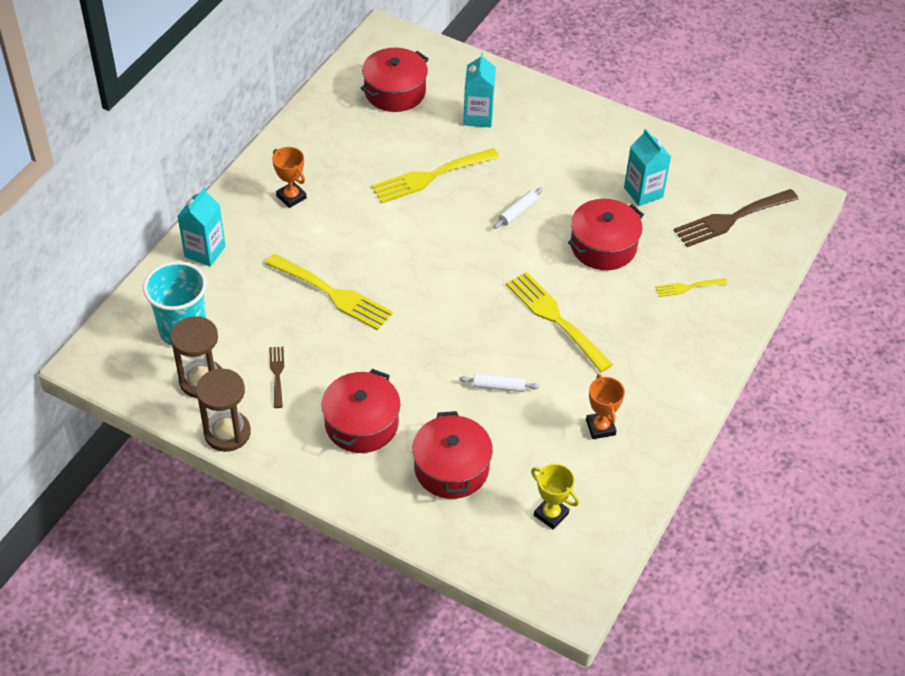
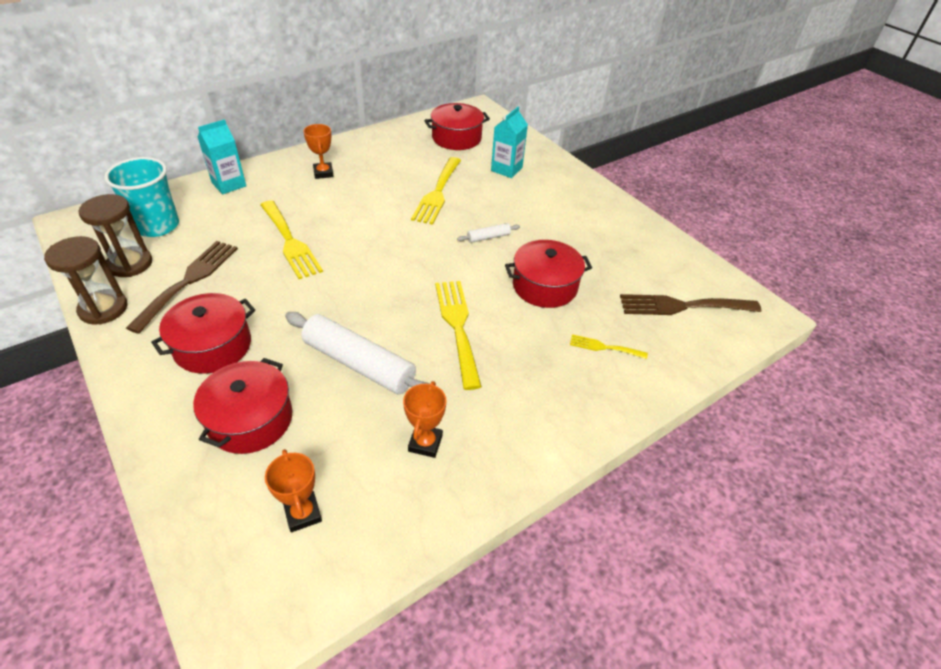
camera: 25 degrees right, 5 degrees down
(277, 374) = (189, 281): brown fork -> brown fork, size x1.95
(430, 177) = (437, 193): yellow fork -> yellow fork turned 75 degrees counterclockwise
(498, 386) = (359, 364): white rolling pin -> white rolling pin, size x2.22
(551, 514) = (303, 513): yellow trophy -> orange trophy
(643, 192) = (609, 259): turquoise carton -> none

